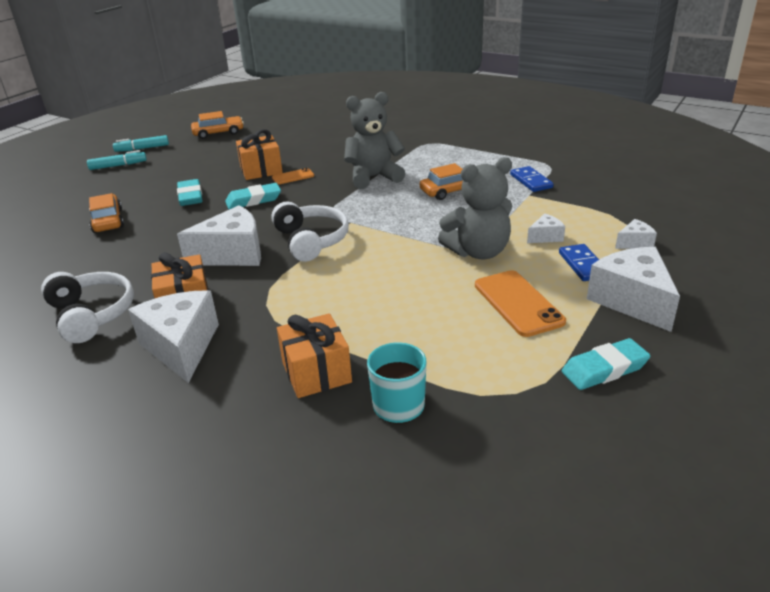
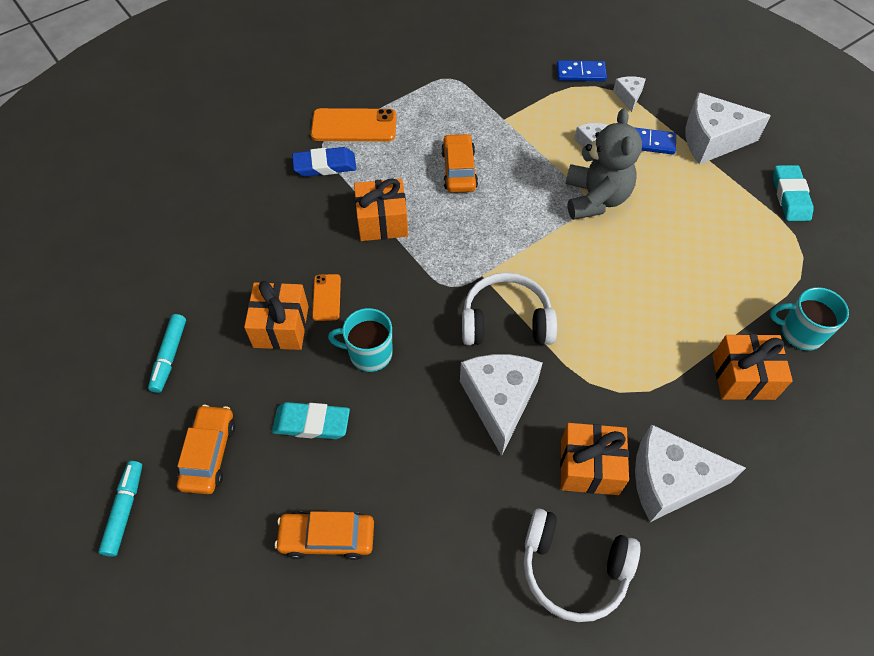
camera: 70 degrees left, 25 degrees up
(92, 314) = (573, 569): white headphones -> white headphones turned 150 degrees counterclockwise
(142, 149) = (76, 467): turquoise marker -> turquoise marker (170, 356)
(218, 133) = (96, 351): orange car -> orange car (209, 453)
(253, 200) = (369, 353): turquoise eraser -> turquoise mug
(374, 177) = (382, 221): grey teddy bear -> orange gift
(409, 149) = (325, 165): none -> blue eraser
(518, 303) = (689, 207): orange phone -> orange phone (354, 126)
(531, 181) = (476, 105): blue domino -> blue domino (580, 73)

